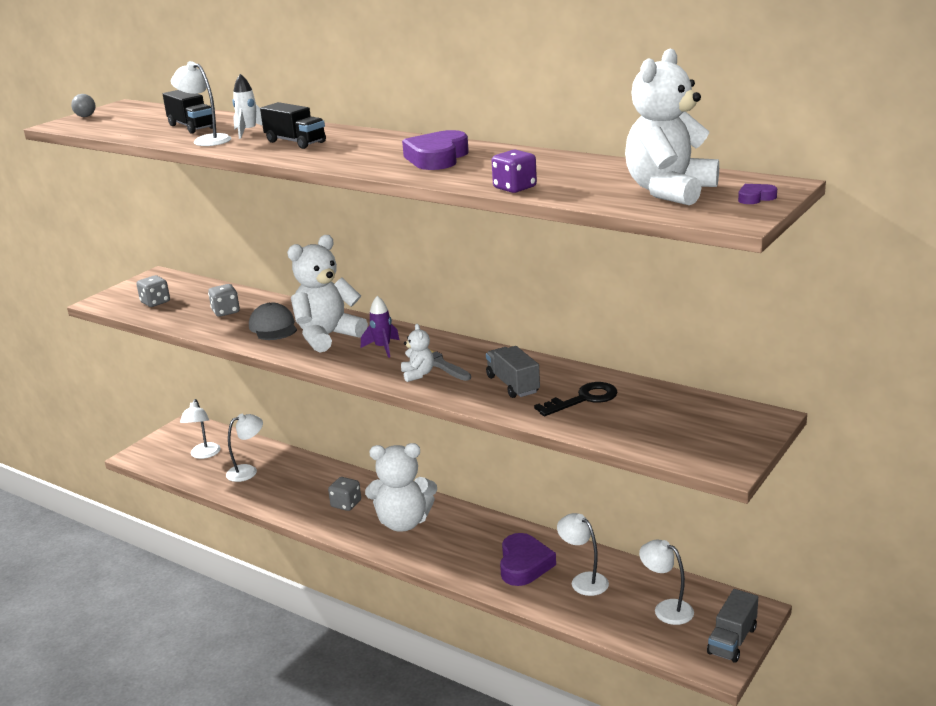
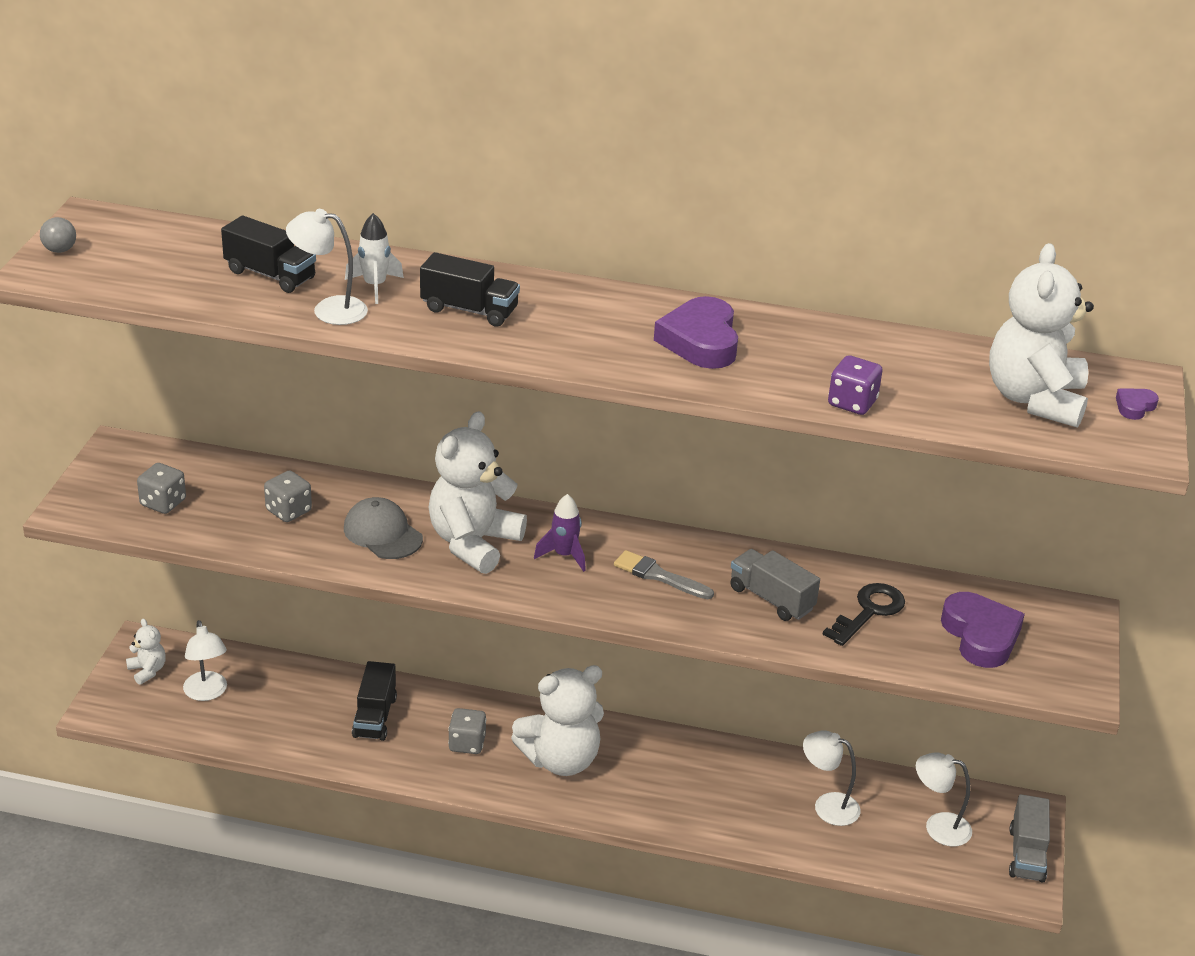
camera: 25 degrees left, 10 degrees up
(248, 471) = (292, 711): white lamp -> none
(297, 481) = (375, 717): none -> black truck
(418, 374) = (642, 596): white teddy bear -> white teddy bear (147, 671)
(524, 565) = (746, 796): purple heart -> purple heart (980, 636)

